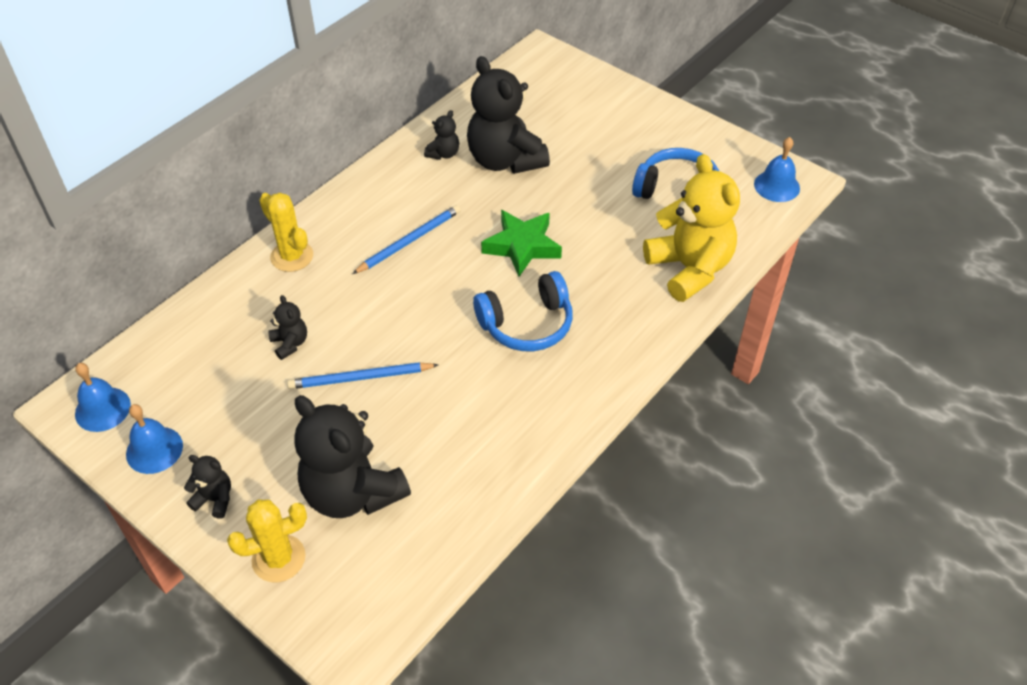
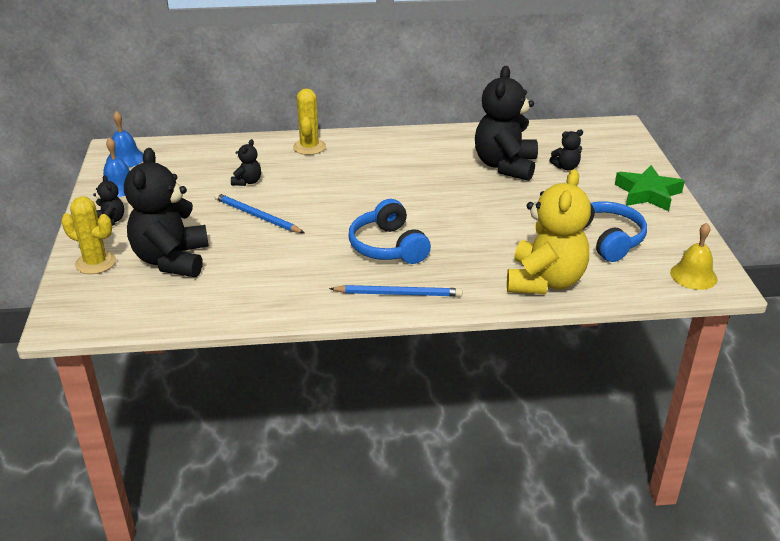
camera: 45 degrees right, 15 degrees down
(409, 241) = (383, 173): blue pencil -> blue pencil (399, 294)
(443, 154) = (470, 145): black teddy bear -> black teddy bear (566, 167)
(522, 246) = (447, 210): green star -> green star (647, 194)
(527, 324) = (388, 246): blue headphones -> blue headphones turned 45 degrees clockwise
(776, 186) = (693, 275): blue bell -> yellow bell

